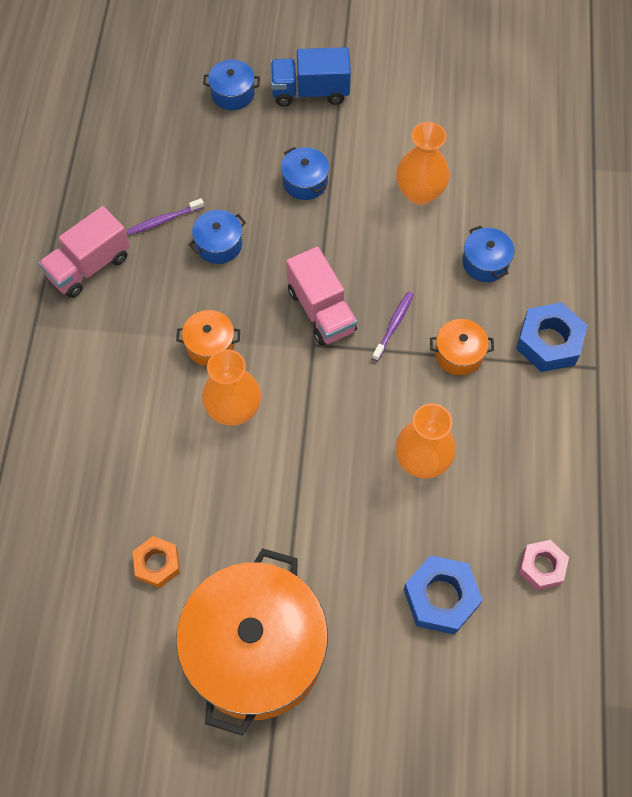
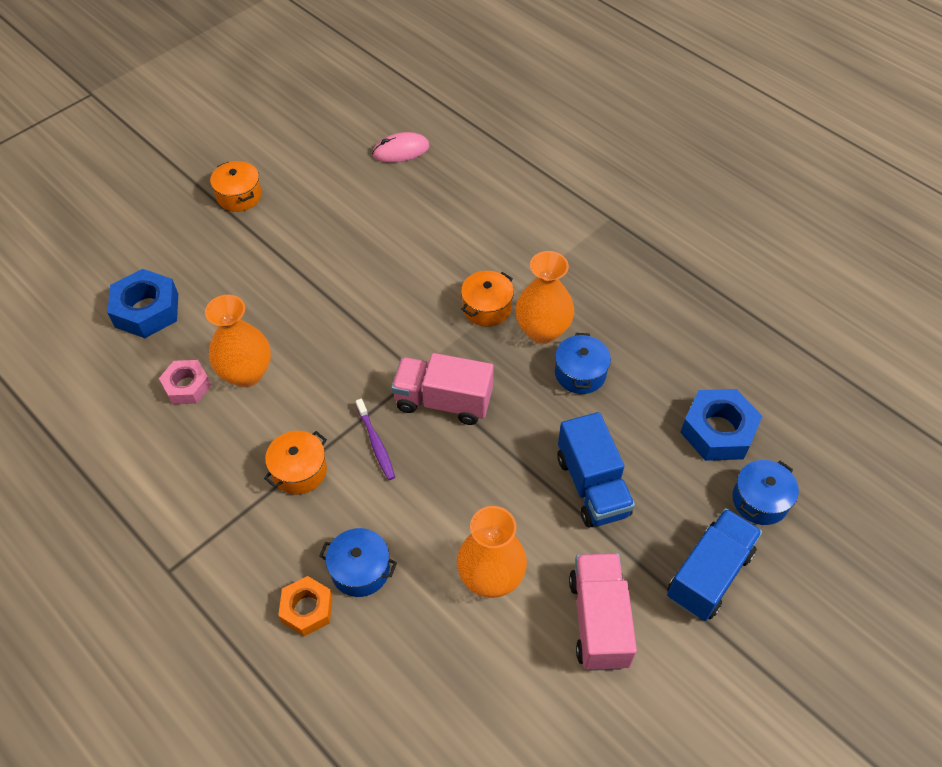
camera: 130 degrees right, 10 degrees down
(78, 556) = (401, 151): none -> pink mouse
(89, 266) = (637, 277): pink truck -> pink truck (598, 621)
(157, 564) = (351, 183): orange nut -> orange nut (307, 609)
(164, 220) = (642, 351): purple toothbrush -> none
(234, 409) = (416, 288): orange vase -> orange vase (542, 331)
(256, 651) = (239, 196): orange pot -> orange pot, size x0.41
(305, 182) = (592, 486): blue pot -> blue truck
(541, 567) = (88, 385): pink nut -> pink nut (187, 386)
(549, 342) = (232, 553): blue nut -> blue nut (718, 431)

